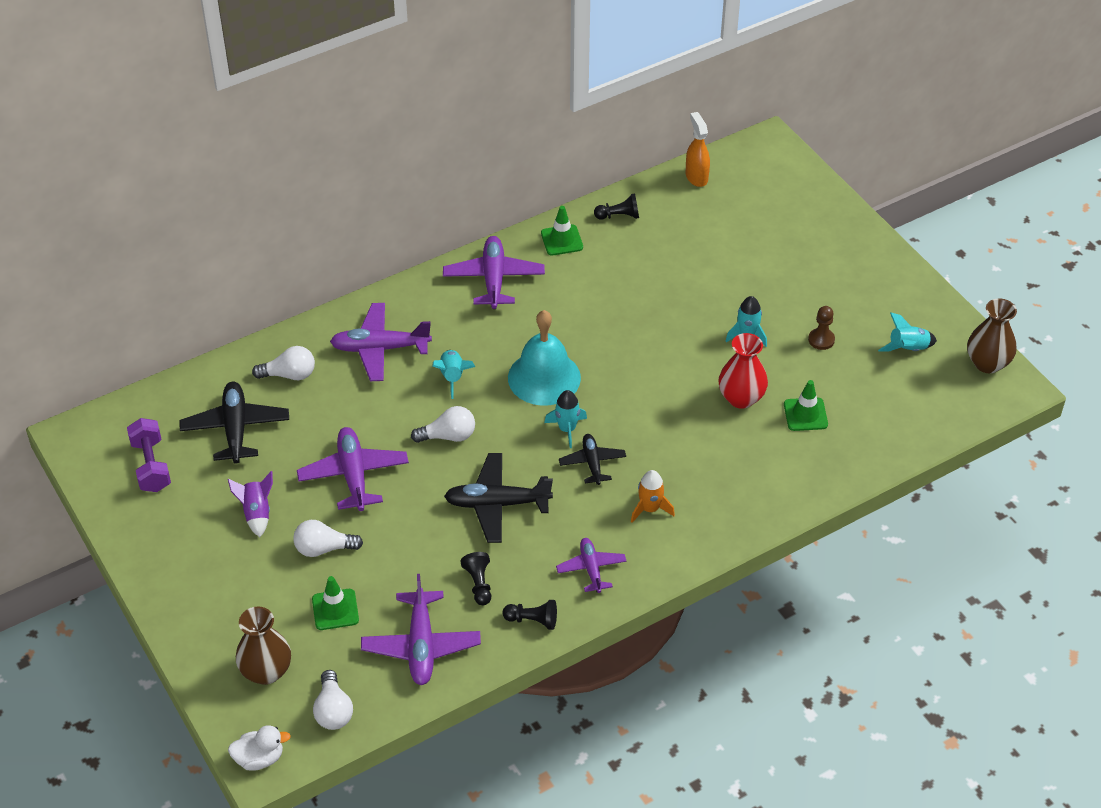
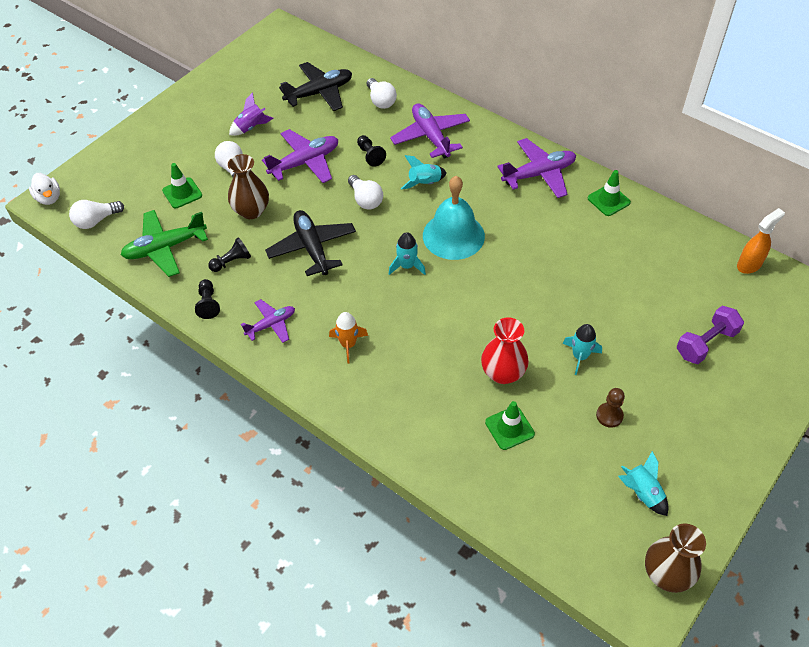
camera: 70 degrees right, 5 degrees up
(151, 466) = (270, 67): purple dumbbell -> purple dumbbell (706, 343)
(266, 671) = (120, 177): brown vase -> brown vase (251, 211)
(421, 645) = (165, 248): purple plane -> green plane
(592, 463) = (379, 292): black plane -> none
(619, 216) = (662, 227): black pawn -> black pawn (370, 155)

